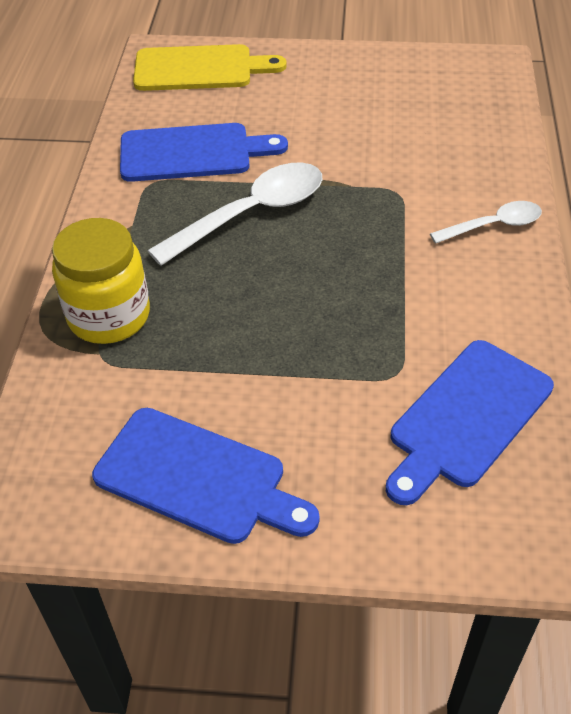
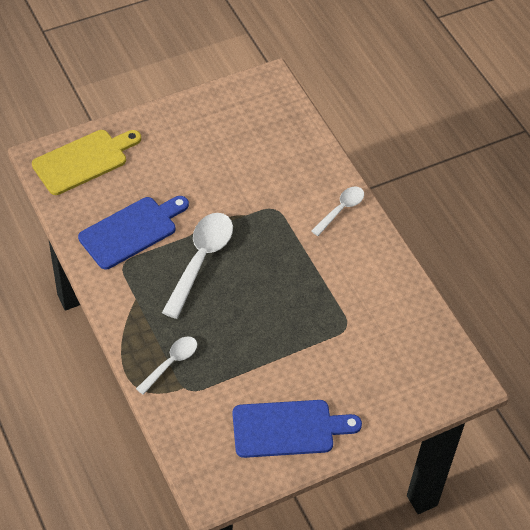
camera: 35 degrees left, 5 degrees up
(109, 316) = (171, 363): yellow jar -> white spoon
(466, 418) = (394, 334): blue cutting board -> none

